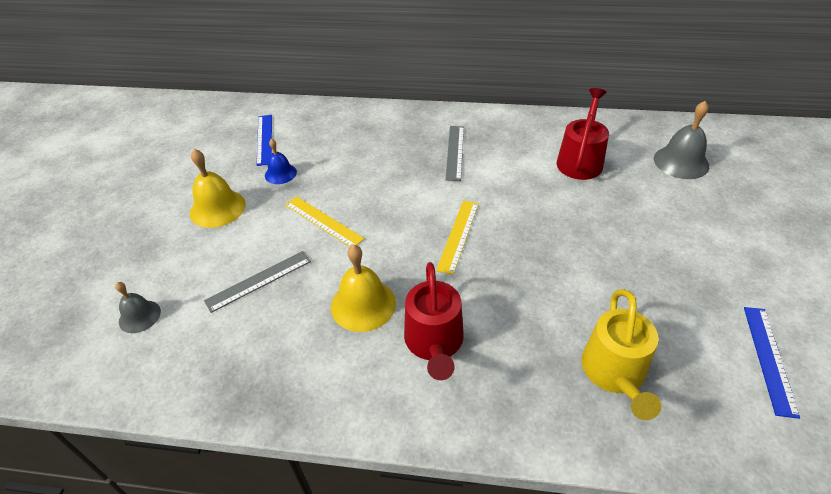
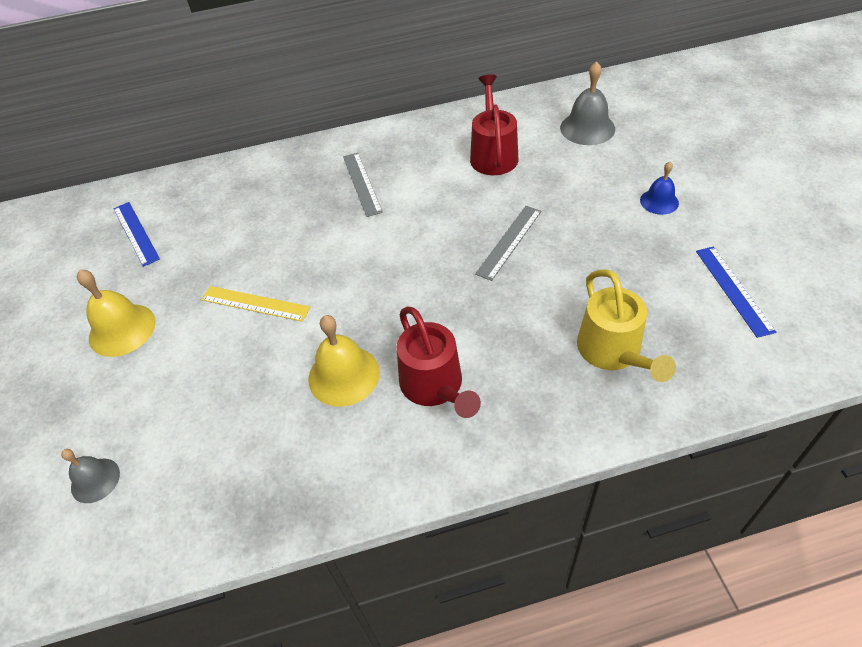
camera: 20 degrees left, 5 degrees up
(259, 281) = (216, 391): grey ruler -> grey ruler (509, 242)
(280, 173) = (177, 266): blue bell -> blue bell (659, 201)
(458, 235) = (407, 271): yellow ruler -> none

